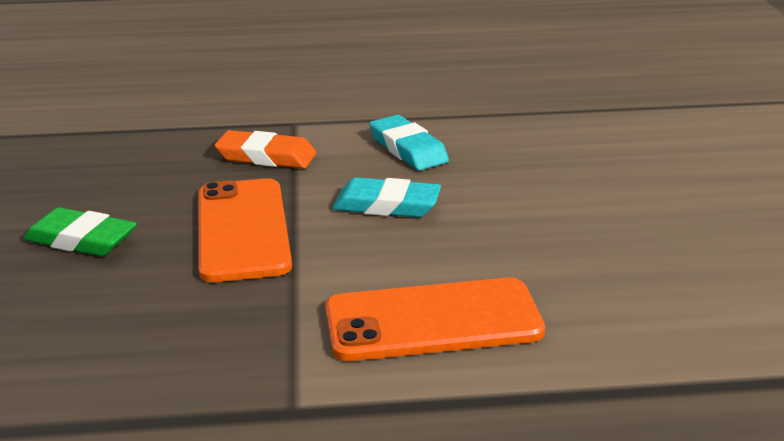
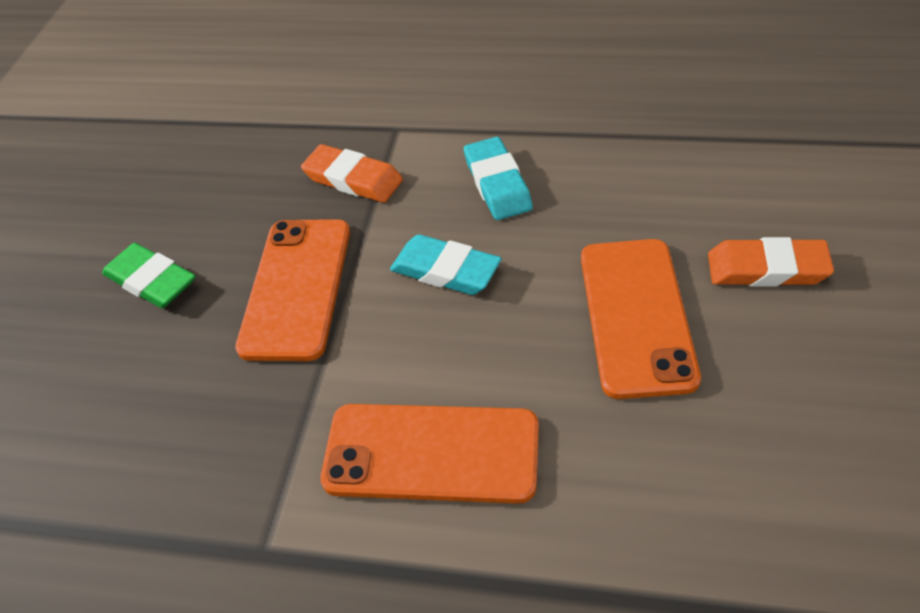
camera: 20 degrees right, 20 degrees up
(576, 216) = (636, 316): none -> orange phone
(670, 179) = (767, 269): none -> orange eraser

